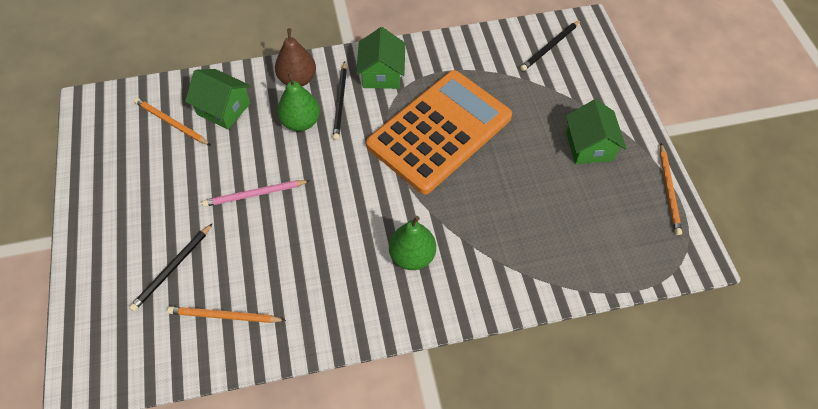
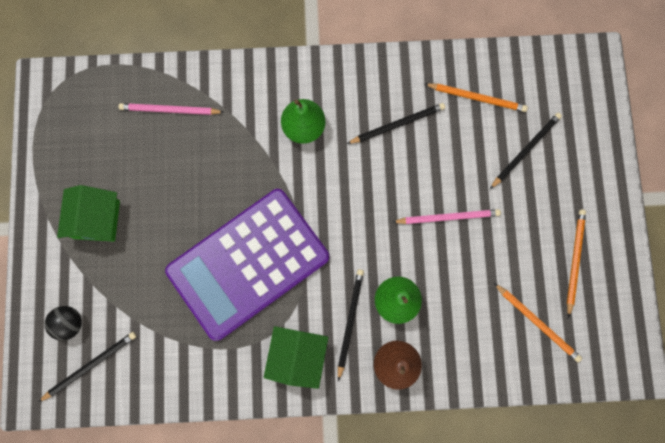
camera: 170 degrees left, 20 degrees up
(223, 109) = (480, 334): green house -> none
(312, 274) = (397, 124): none -> black pencil
(440, 131) = (248, 263): orange calculator -> purple calculator
(557, 252) = (169, 110): none -> pink pencil
(579, 70) = (70, 323): none -> black ball
(668, 190) = (39, 155): orange pencil -> orange pencil (574, 260)

